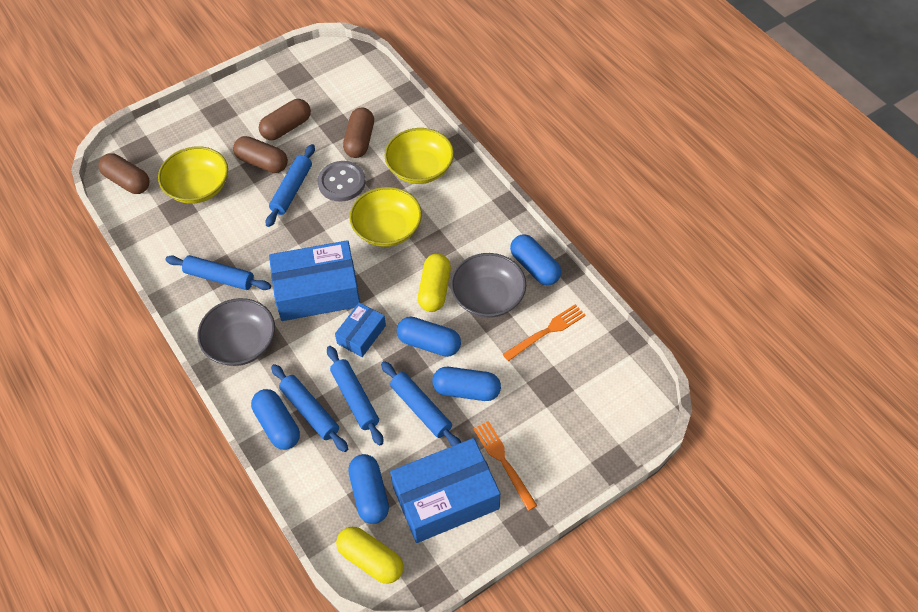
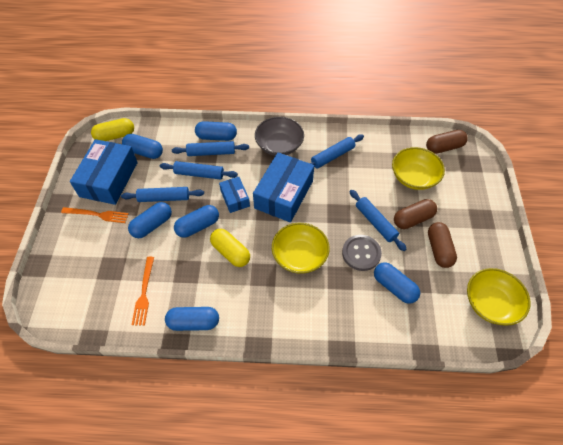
camera: 125 degrees right, 0 degrees up
(360, 140) = (394, 287): brown capsule -> blue capsule
(420, 168) = (338, 309): yellow bowl -> yellow bowl (491, 303)
(488, 297) = (198, 278): grey bowl -> none

